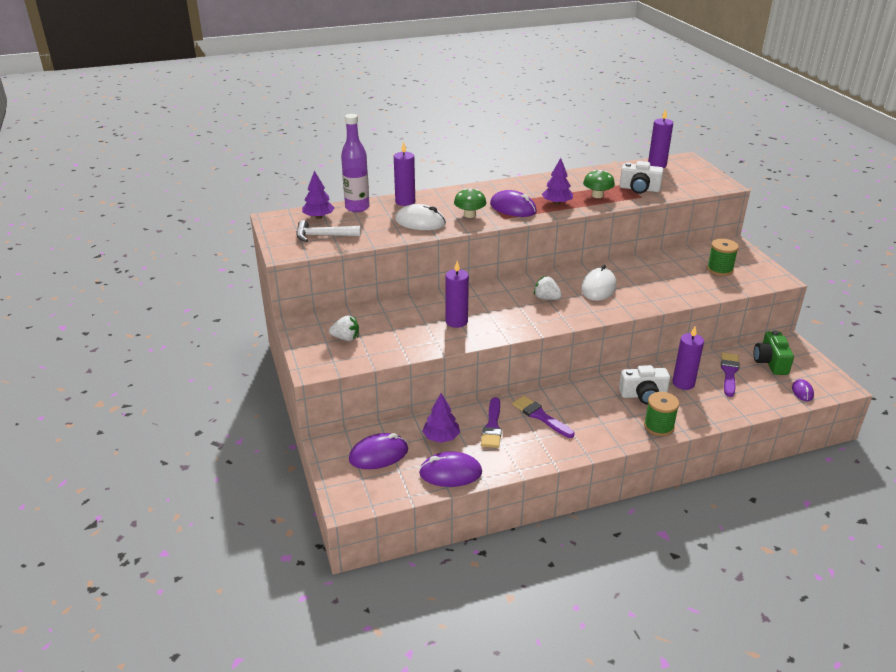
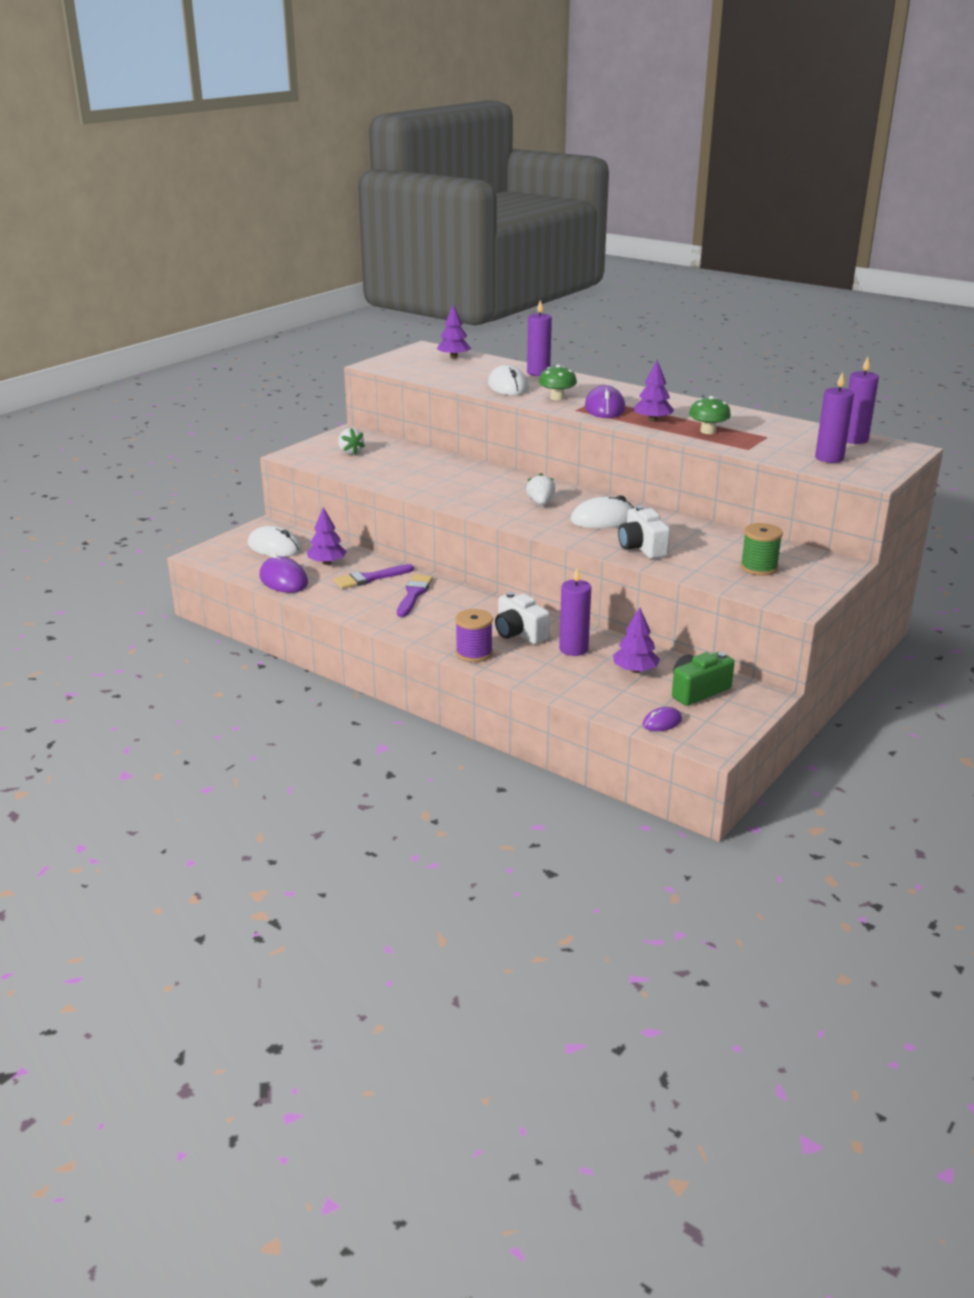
camera: 55 degrees right, 5 degrees down
(323, 236) = (422, 367): white hammer -> none
(357, 208) = (494, 363): purple bottle -> none
(378, 454) = (274, 547): purple mouse -> white mouse
(456, 321) = (438, 480): purple candle -> purple candle (829, 458)
(639, 189) = (766, 444): white camera -> white camera (642, 548)
(659, 426) = (474, 653): green spool -> purple spool
(729, 372) = (635, 670): purple brush -> purple tree

